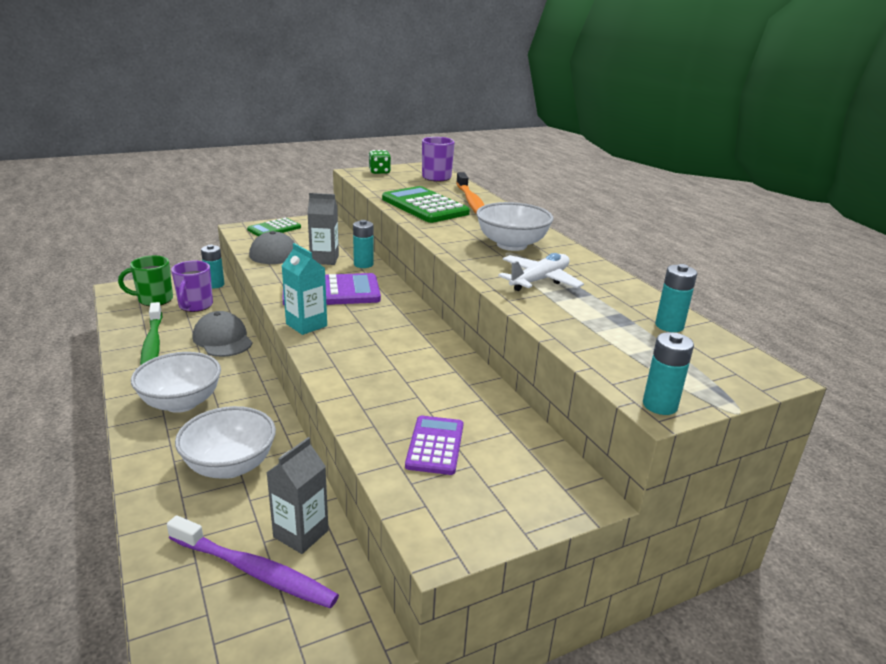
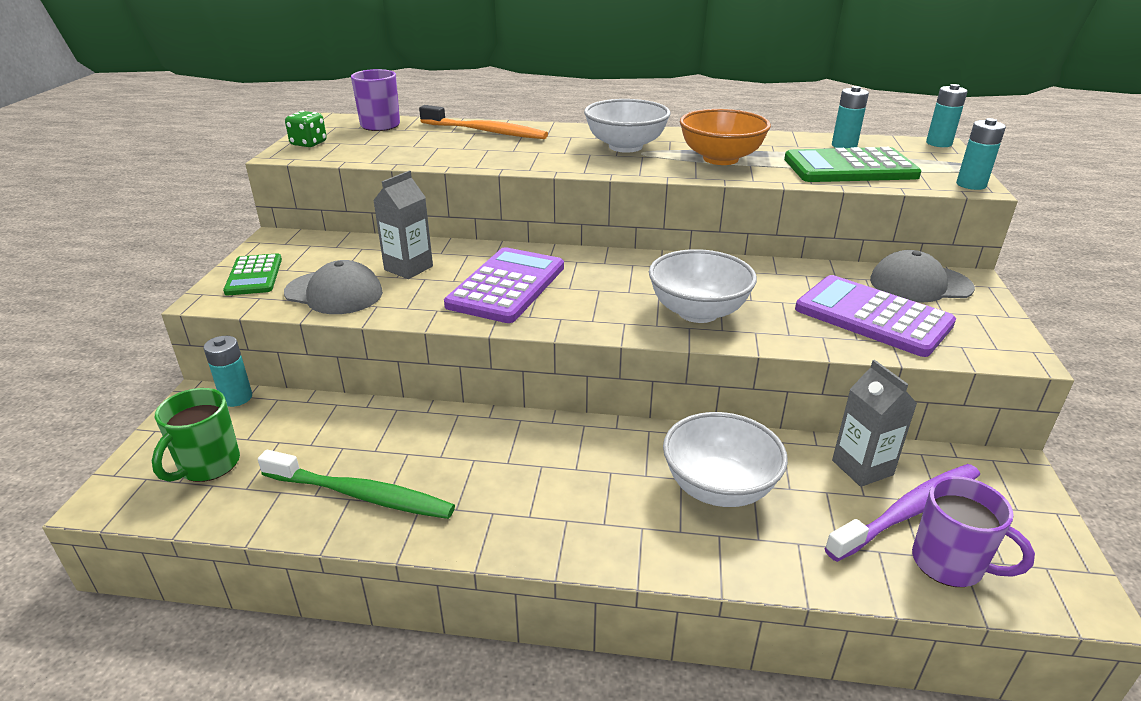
camera: 55 degrees left, 5 degrees up
(181, 403) = (549, 498): white bowl -> white bowl (698, 312)
(195, 306) = (283, 430): purple mug -> purple mug (949, 564)
(222, 339) = (415, 428): grey cap -> grey cap (920, 284)
(306, 325) = (578, 321): turquoise carton -> none
(363, 264) = (454, 250): turquoise battery -> turquoise battery (938, 143)
(425, 206) = (466, 151): green calculator -> green calculator (849, 168)
(435, 445) = (873, 316): purple calculator -> purple calculator, size x1.65
(539, 280) = (720, 159): white plane -> orange bowl

